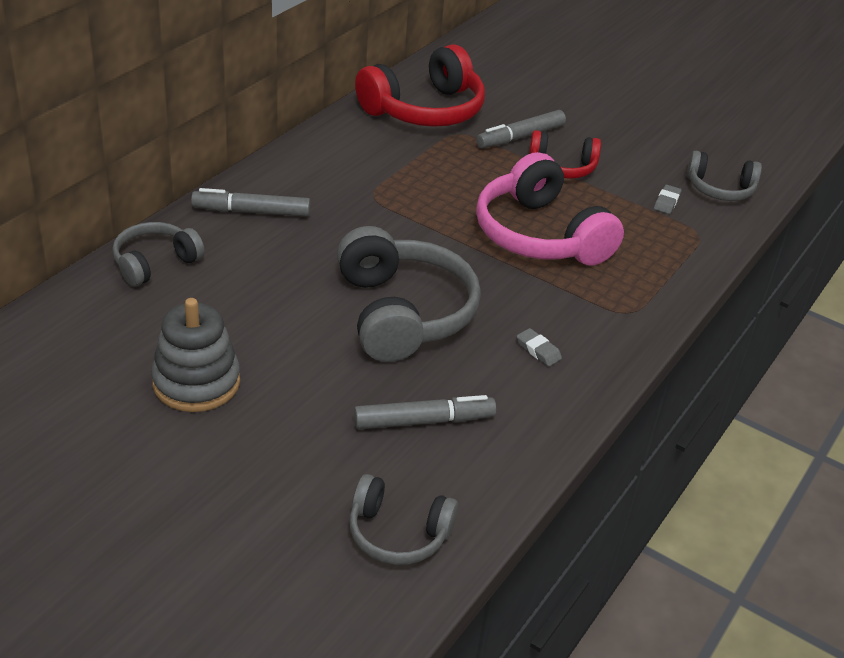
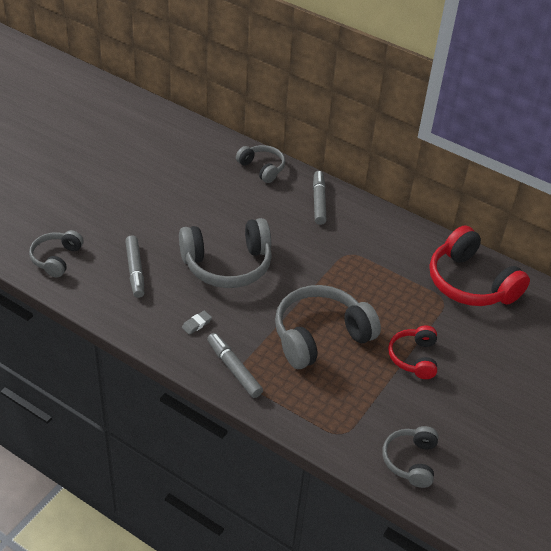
camera: 90 degrees right, 5 degrees up
(196, 382) = (165, 188): grey stacking toy -> none
(520, 137) = (450, 336): grey marker -> grey marker (234, 369)
(540, 235) = (320, 336): pink headphones -> grey headphones
(667, 202) = (381, 419): grey eraser -> none

